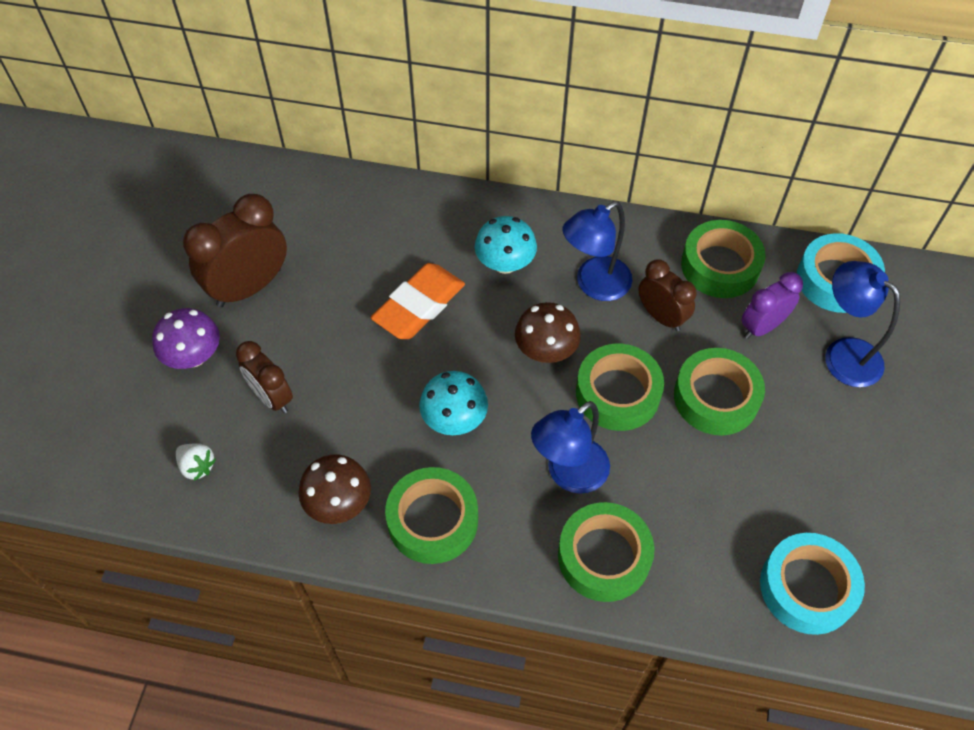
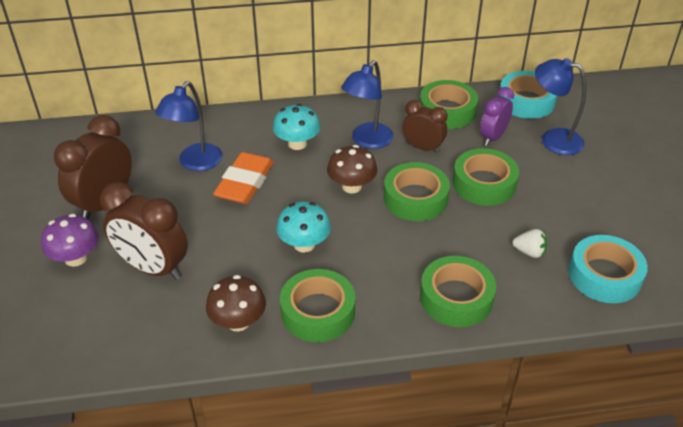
camera: 20 degrees left, 15 degrees down
(197, 466) = (109, 330): white strawberry -> white strawberry (529, 252)
(272, 397) = (153, 268): brown clock -> brown clock, size x1.61
(568, 474) = (405, 255): blue lamp -> blue lamp (195, 163)

